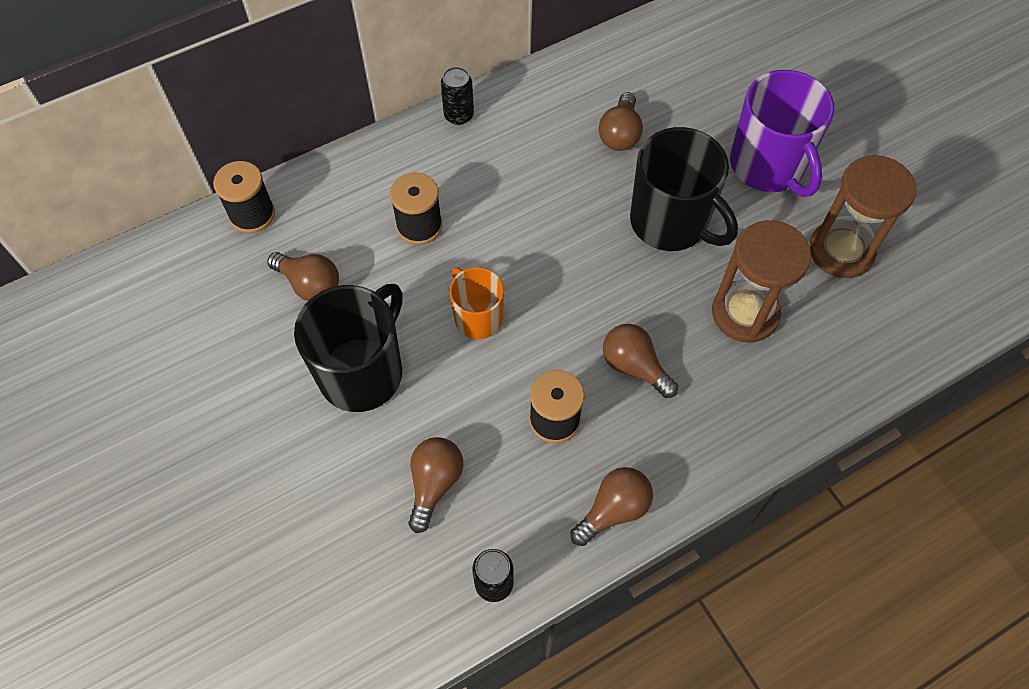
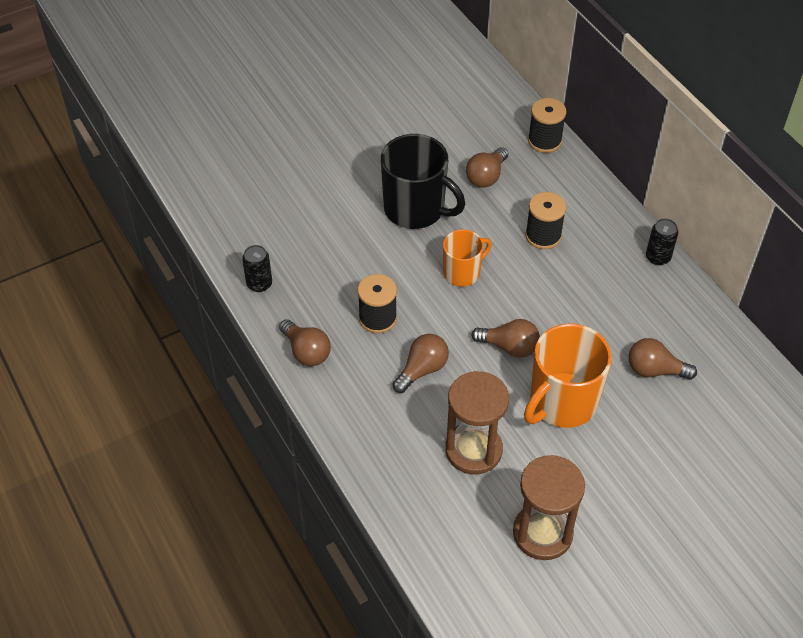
camera: 90 degrees right, 10 degrees down
(434, 484) = (331, 251): brown light bulb -> brown light bulb (509, 347)
(671, 223) = (562, 403): black mug -> orange mug
(768, 166) = (633, 484): purple mug -> none

